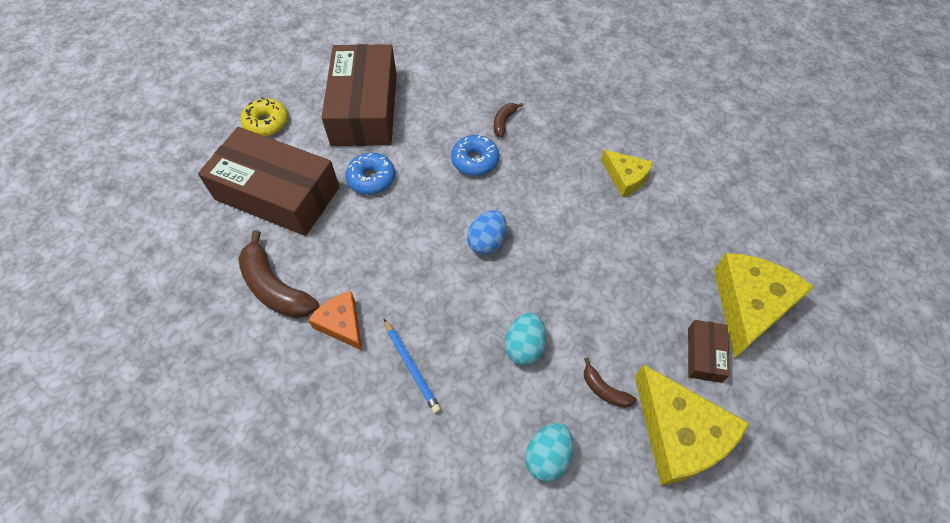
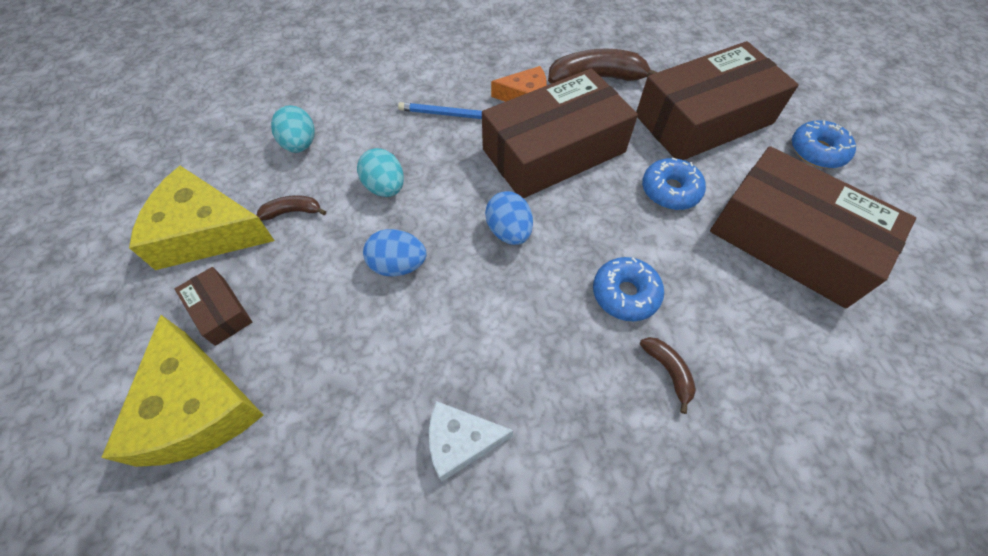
camera: 130 degrees right, 0 degrees up
(266, 123) = (817, 151): yellow donut -> blue donut
(389, 263) = (554, 151): none -> brown box
(571, 283) = (398, 265): none -> blue egg
(625, 177) = (460, 441): yellow cheese -> white cheese

